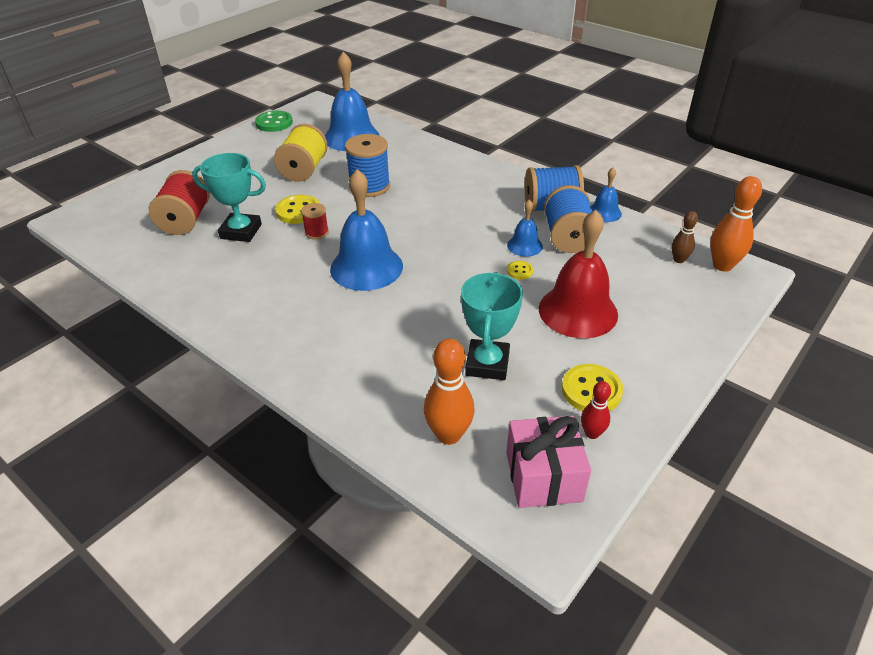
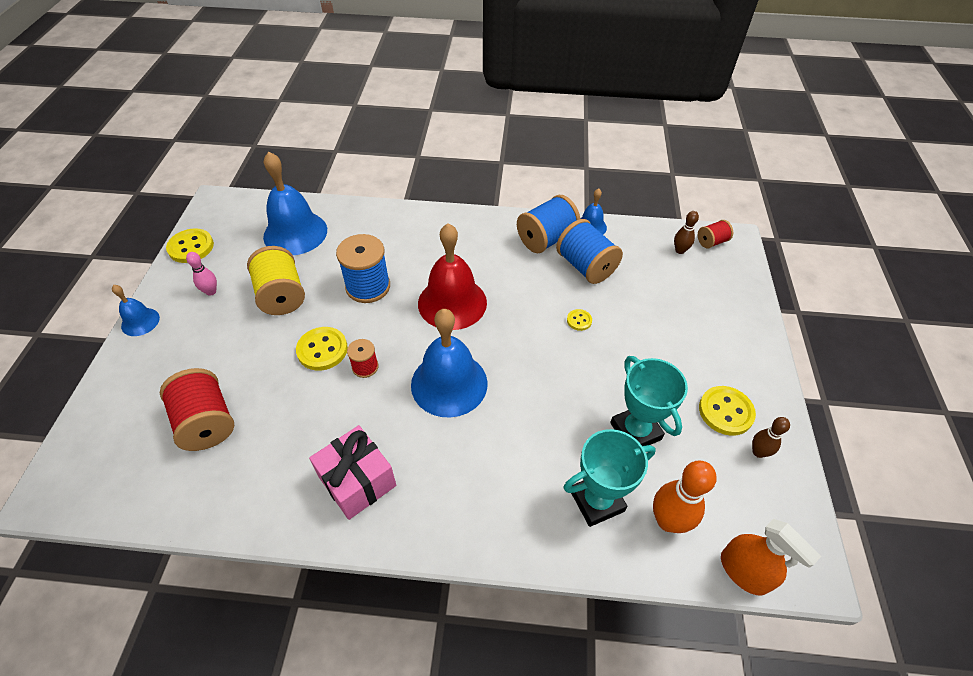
camera: 35 degrees left, 10 degrees up
(241, 231) = (284, 405): turquoise trophy -> turquoise trophy (597, 501)
(261, 151) = (211, 291): none -> pink bowling pin
(274, 123) = (191, 247): green button -> yellow button
(479, 504) = (743, 572): none -> orange spray bottle
(524, 245) = (560, 291): blue bell -> blue bell (140, 321)
(543, 476) = (762, 514): pink gift -> pink gift (357, 481)
(578, 311) = (654, 339): red bell -> red bell (452, 303)
(592, 433) = (758, 452): red bowling pin -> brown bowling pin
(722, 265) = (711, 242): orange bowling pin -> red spool

